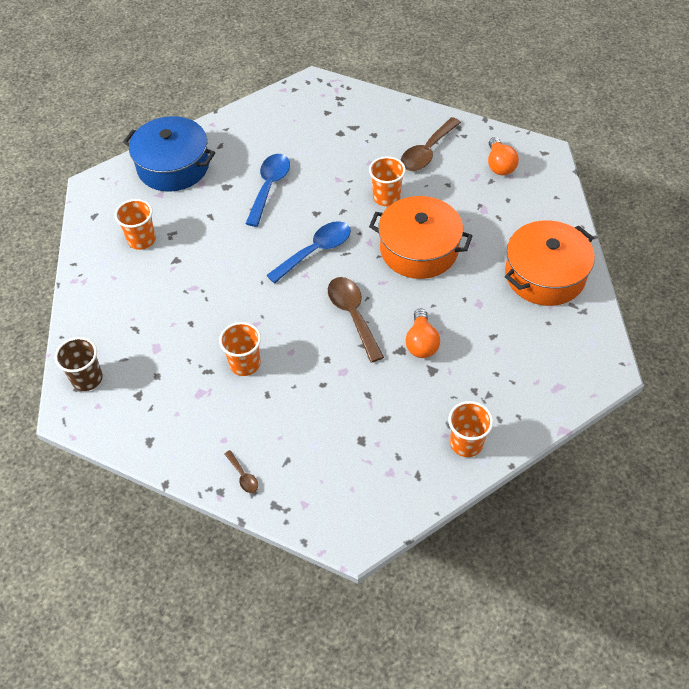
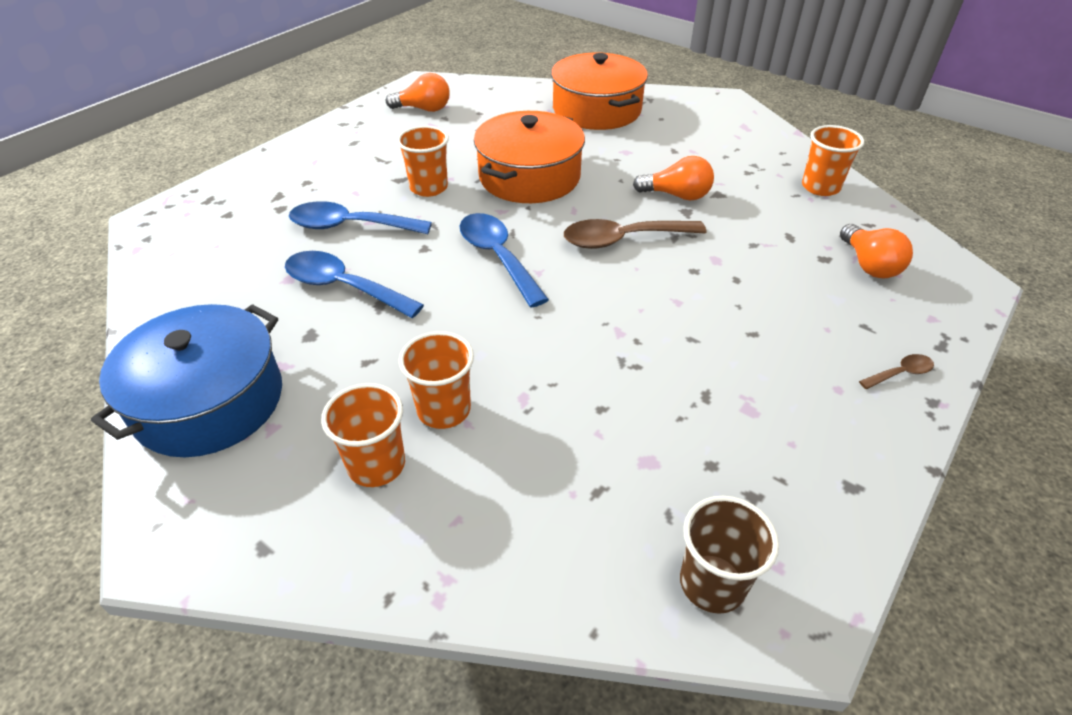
camera: 80 degrees left, 10 degrees down
(245, 364) = (695, 351): orange cup -> orange cup (444, 410)
(330, 172) = (351, 226): none -> blue spoon
(360, 469) = (868, 265): none -> orange light bulb
(427, 152) = (369, 149): brown spoon -> none

